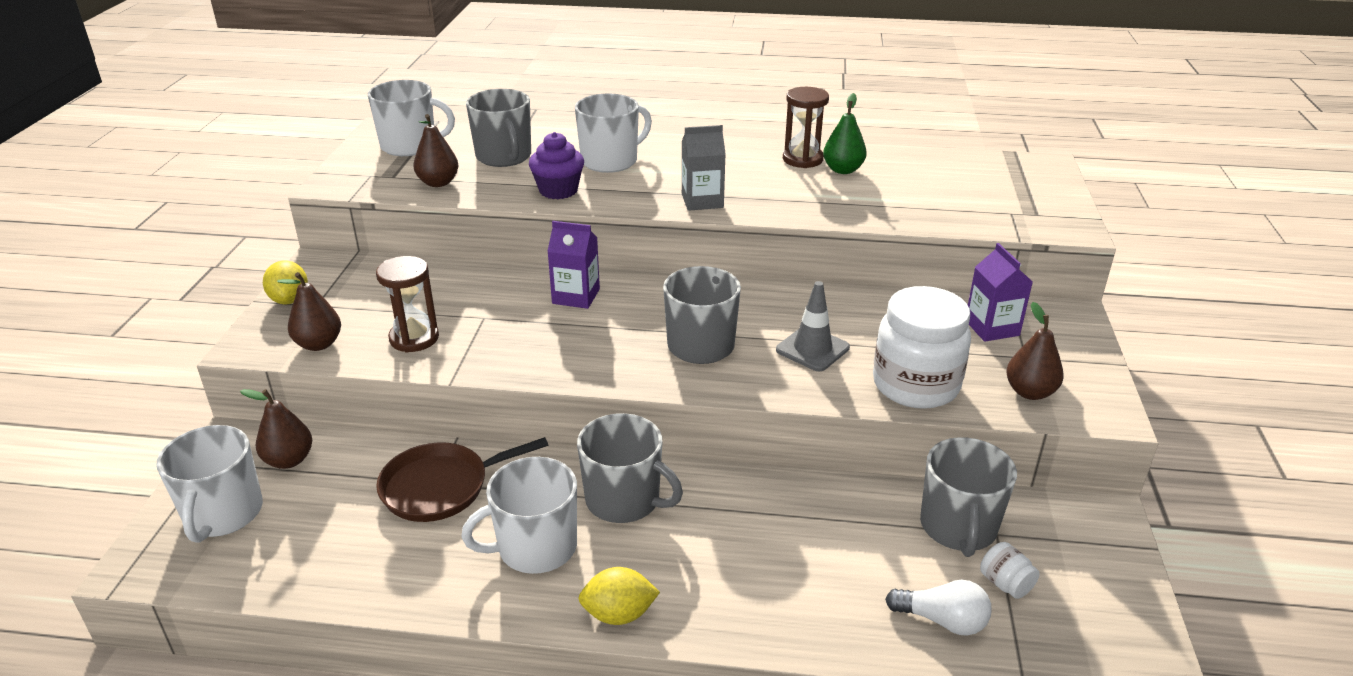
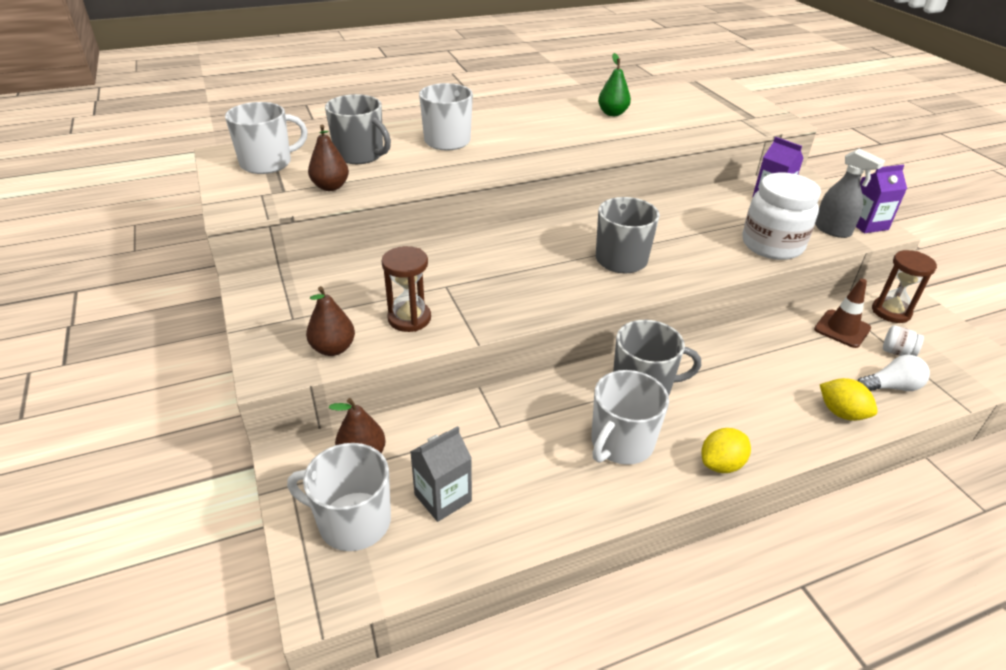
camera: 30 degrees left, 5 degrees up
(223, 514) = (352, 521): white mug -> white mug turned 135 degrees clockwise
(290, 300) = (263, 321): yellow lemon -> yellow lemon (841, 413)
(440, 487) = (507, 428): brown pan -> none
(558, 190) = (436, 171): purple cupcake -> none
(576, 296) = (497, 250): purple carton -> purple carton (867, 224)
(702, 201) = (549, 154): grey carton -> grey carton (443, 497)
(802, 159) = (578, 112): brown hourglass -> brown hourglass (891, 312)
(812, 349) = (690, 241): grey traffic cone -> none
(958, 528) = (842, 329): grey mug -> brown traffic cone
(1030, 392) = (832, 230): brown pear -> grey spray bottle

